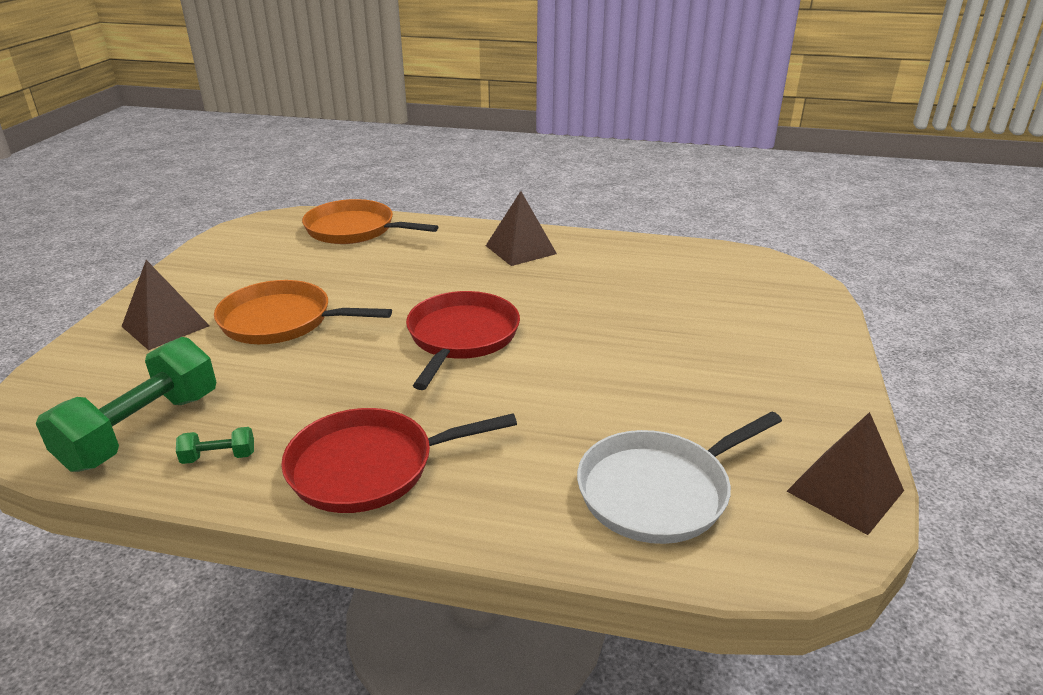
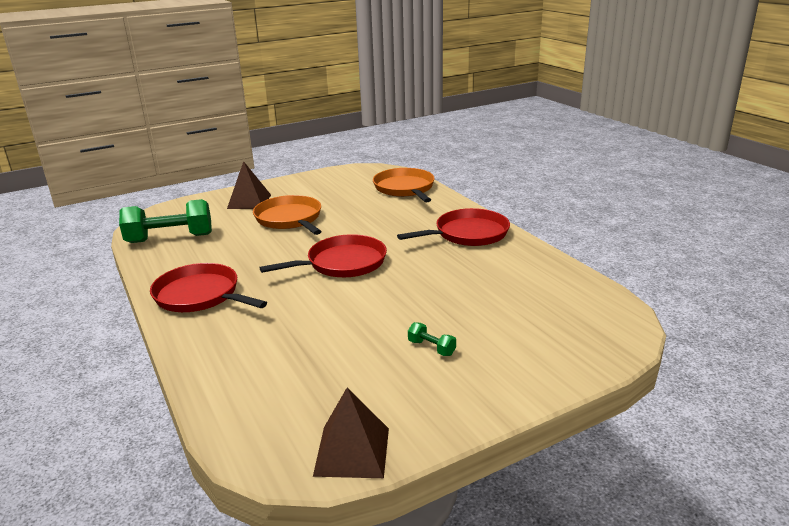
camera: 50 degrees right, 5 degrees down
(219, 457) = (170, 261): green dumbbell -> green dumbbell (431, 348)
(520, 249) = (468, 234): brown pyramid -> red pan
(659, 491) = (271, 381): white pan -> none

